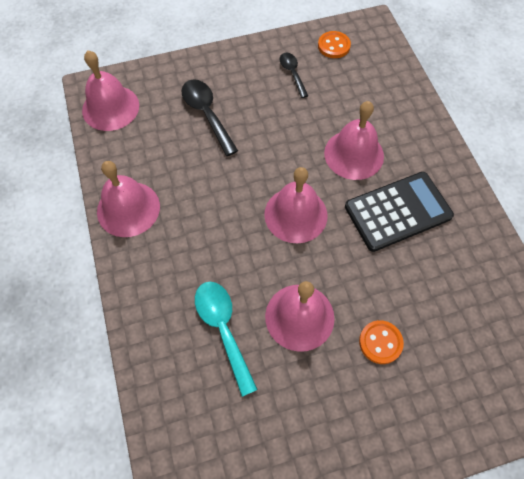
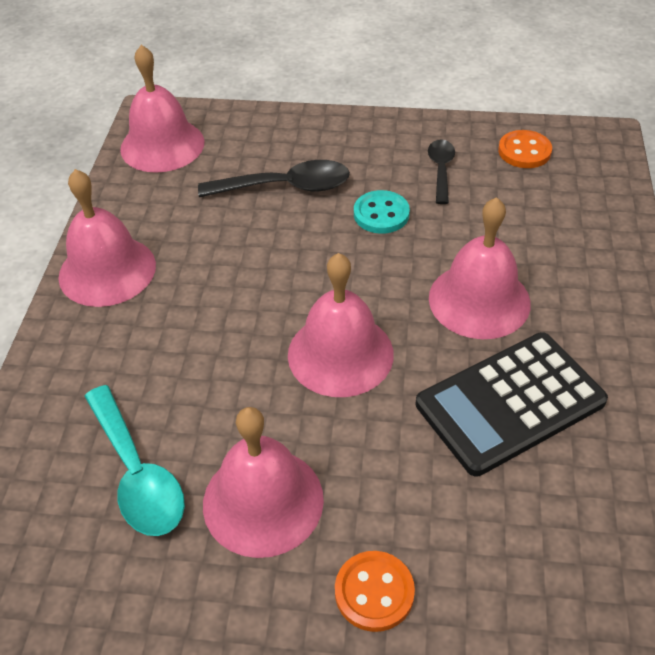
camera: 25 degrees right, 15 degrees down
(207, 114) = (286, 187): black spoon -> black spoon turned 90 degrees clockwise
(223, 329) = (137, 474): turquoise spoon -> turquoise spoon turned 150 degrees clockwise
(273, 115) = (381, 214): none -> turquoise button
(397, 211) = (510, 403): black calculator -> black calculator turned 150 degrees clockwise

